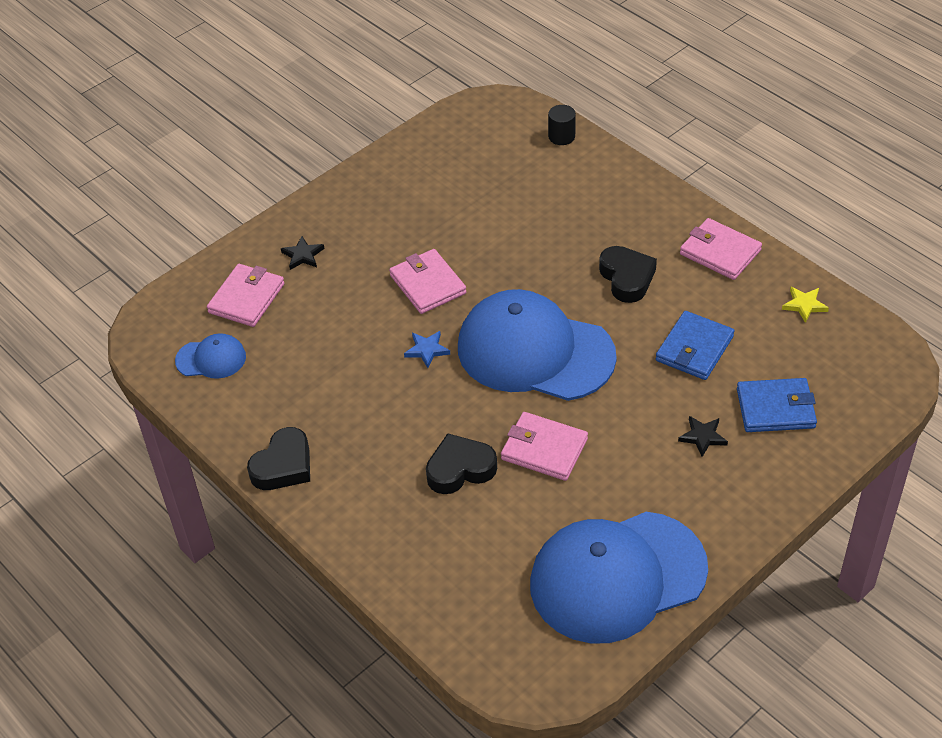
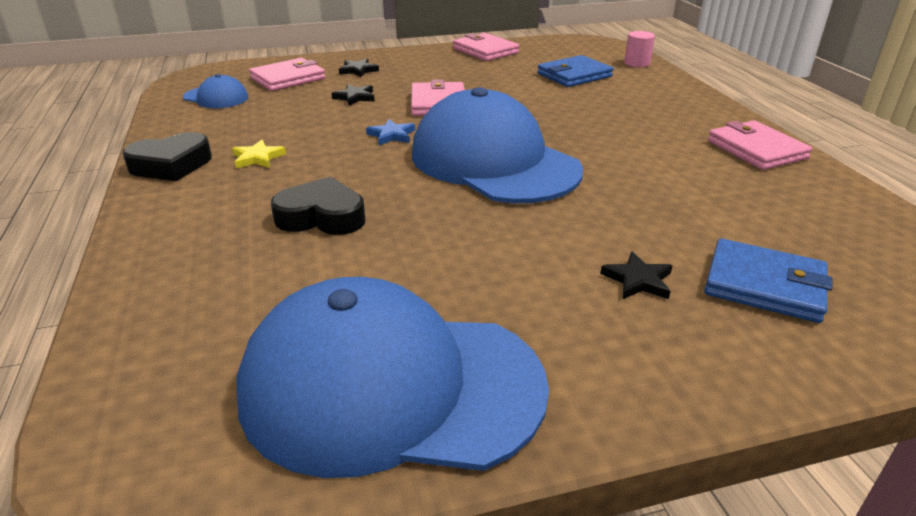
camera: 25 degrees right, 15 degrees down
(343, 305) = (355, 97): none -> black star
(544, 449) = (428, 230): pink wallet -> pink wallet (485, 51)
(561, 136) = (637, 63): black cylinder -> pink cylinder
(627, 278) = (636, 142): black heart -> none
(694, 348) = (679, 205): blue wallet -> blue wallet (574, 75)
(804, 305) = (850, 209): yellow star -> yellow star (258, 158)

